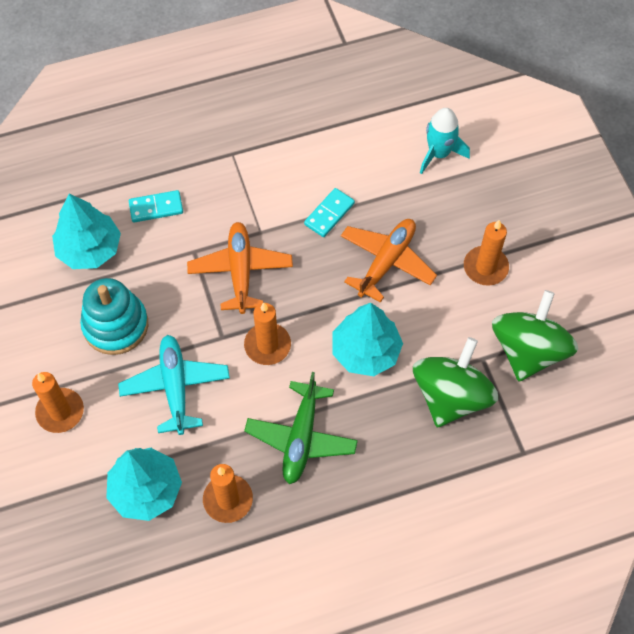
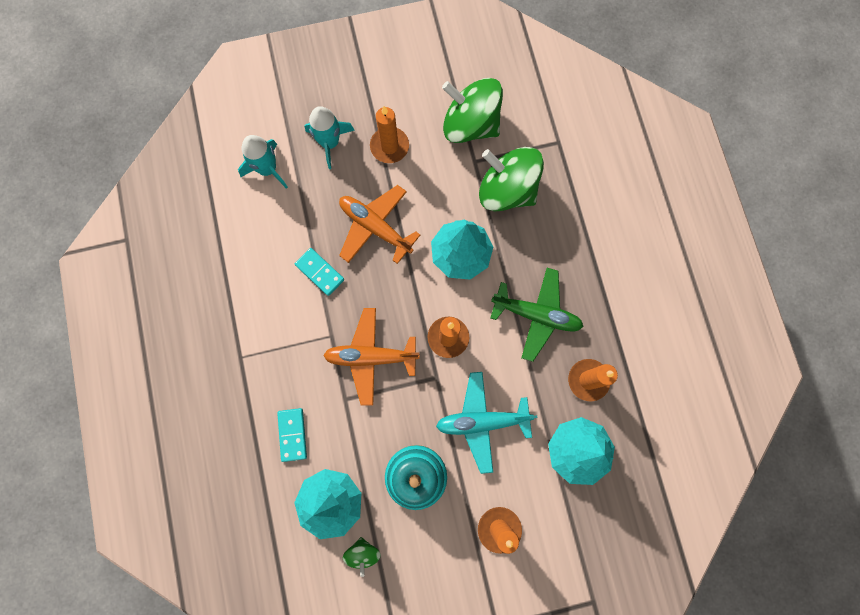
camera: 85 degrees left, 15 degrees up
(38, 283) = (363, 553): none -> green spinning top
(479, 208) = (330, 143): none -> turquoise rocket

